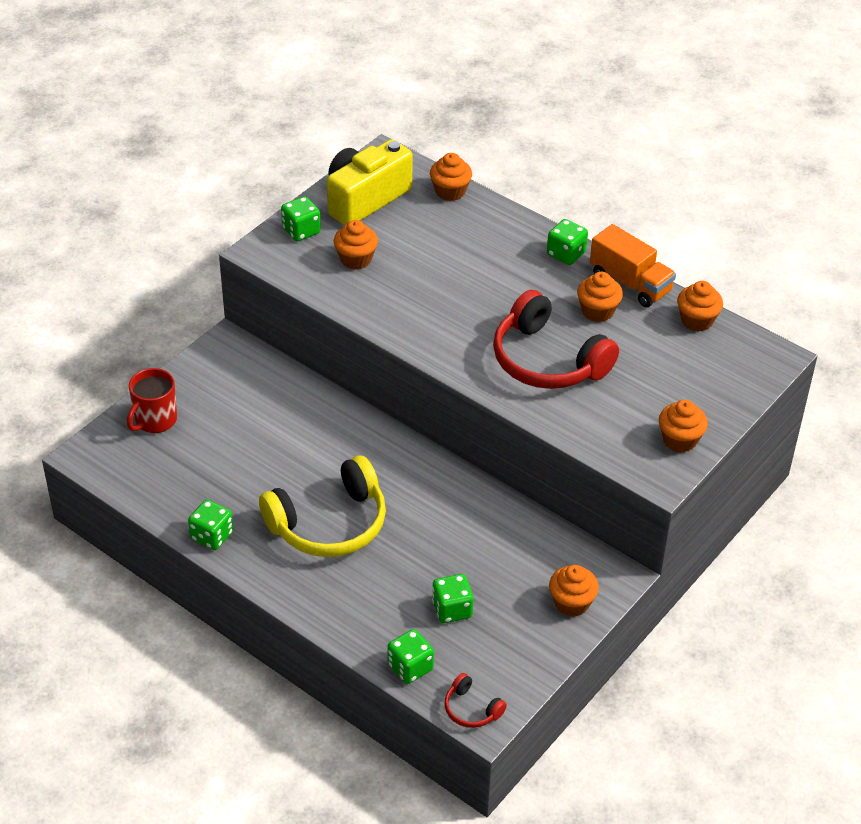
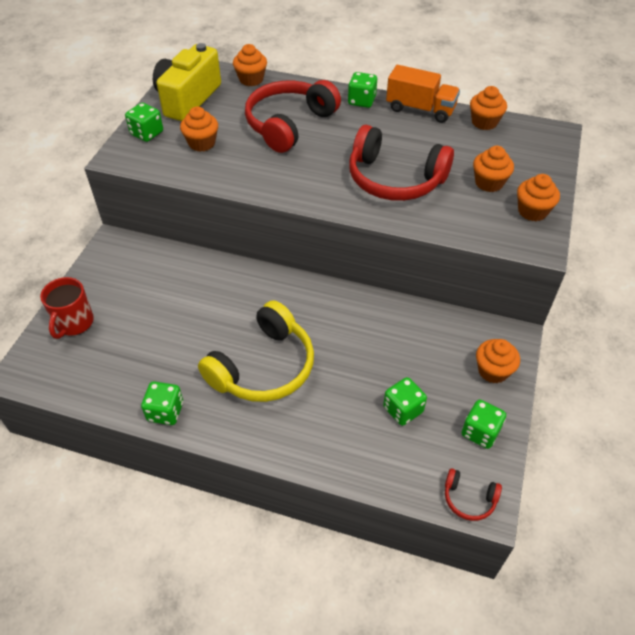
camera: 20 degrees left, 5 degrees up
(410, 667) = (396, 477): green dice -> green dice (480, 432)
(465, 261) = (289, 124): none -> red headphones
(597, 311) = (409, 134): orange cupcake -> orange cupcake (489, 183)

